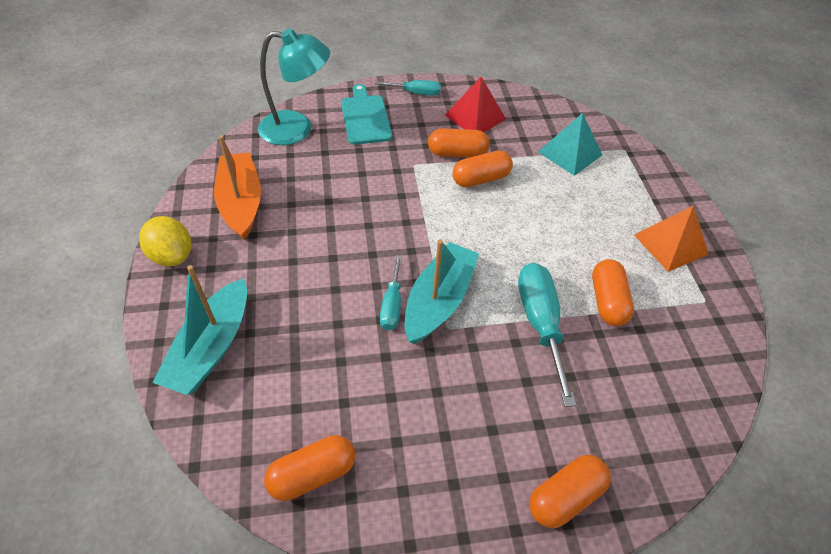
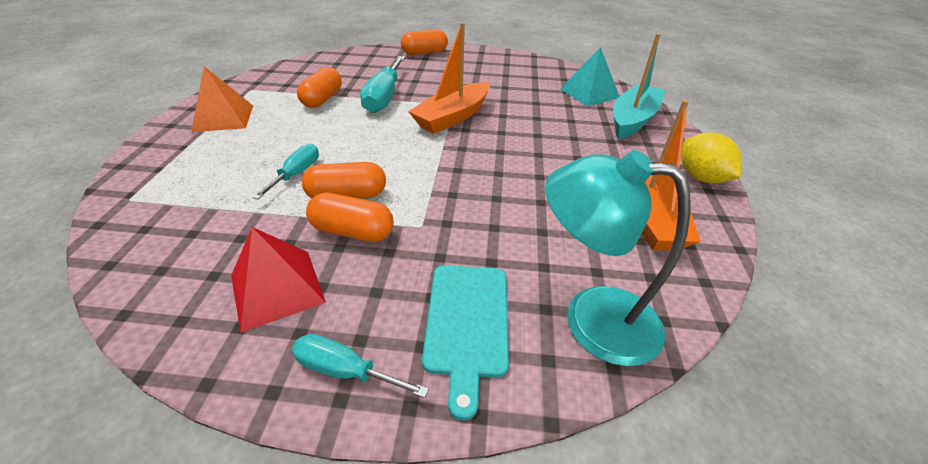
camera: 165 degrees left, 10 degrees down
(312, 474) = (554, 73): orange capsule -> none
(392, 305) = (491, 120): turquoise screwdriver -> turquoise screwdriver (296, 174)
(439, 301) = (453, 117): turquoise boat -> orange boat
(570, 153) = (204, 207): turquoise pyramid -> turquoise pyramid (589, 93)

